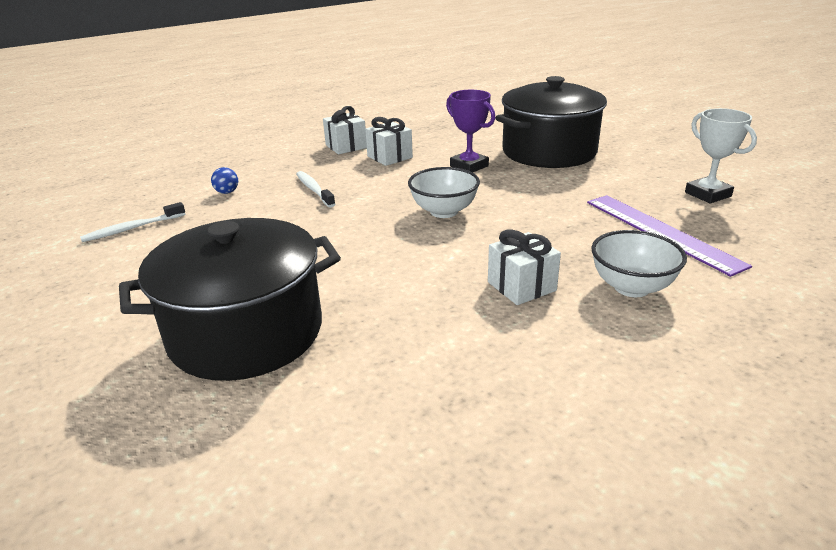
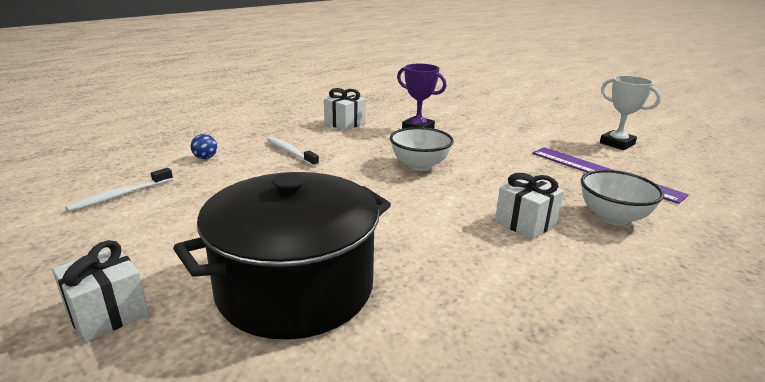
camera: 15 degrees left, 5 degrees down
(346, 146) = (300, 116): white gift -> white gift (107, 313)
(549, 152) = (476, 116): black pot -> none

